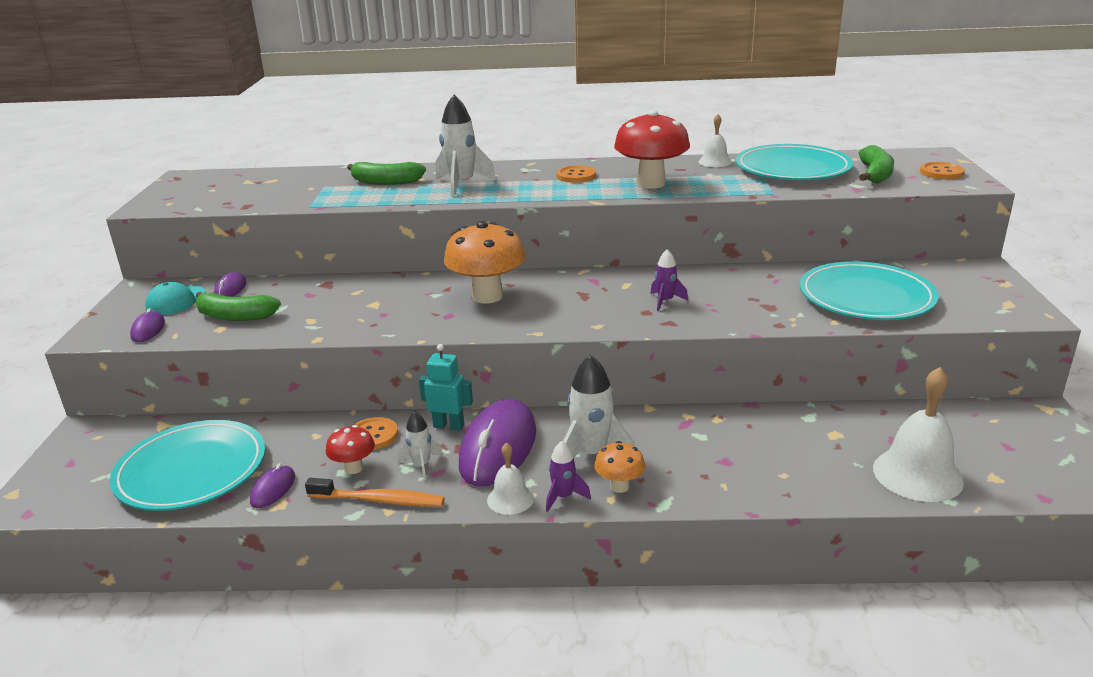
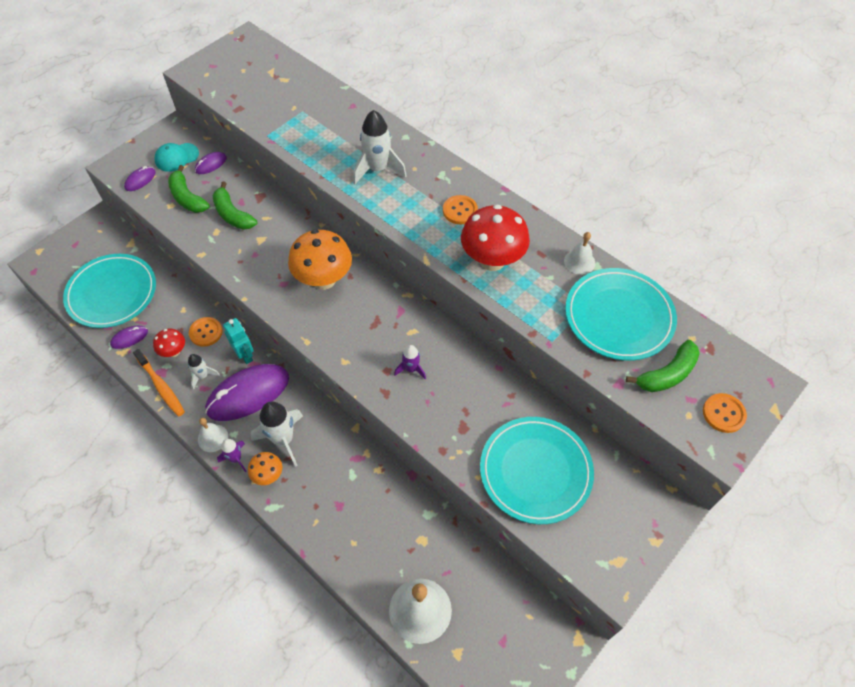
camera: 40 degrees right, 30 degrees up
(386, 182) = (341, 131): green banana -> green banana (233, 214)

